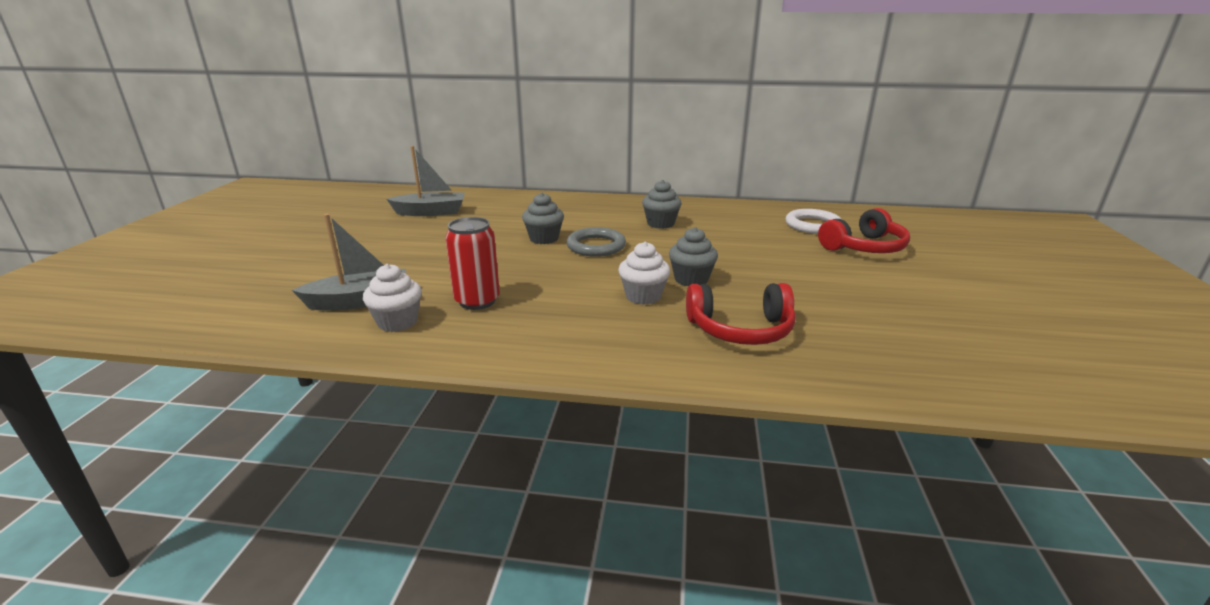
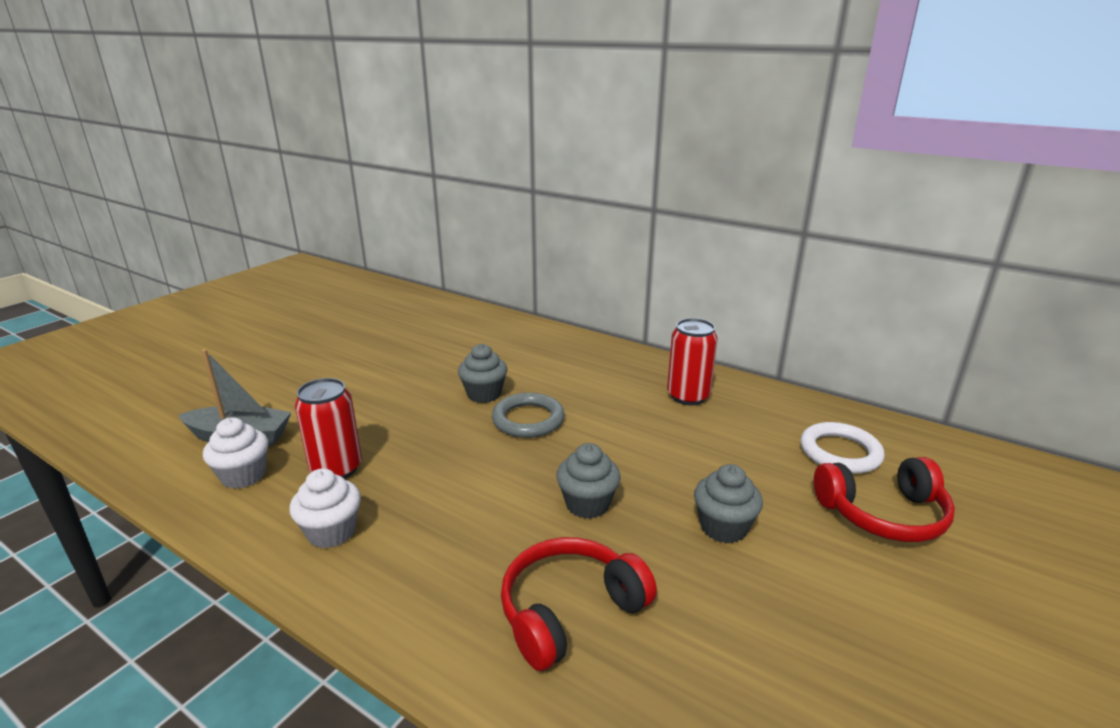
camera: 25 degrees right, 0 degrees up
(431, 212) = (411, 330): grey boat -> none
(643, 296) = (507, 515): white cupcake -> white cupcake (331, 532)
(660, 224) = (635, 401): grey cupcake -> grey cupcake (723, 527)
(692, 215) = (688, 396): none -> red can
(740, 329) = (569, 610): red headphones -> red headphones turned 120 degrees clockwise

